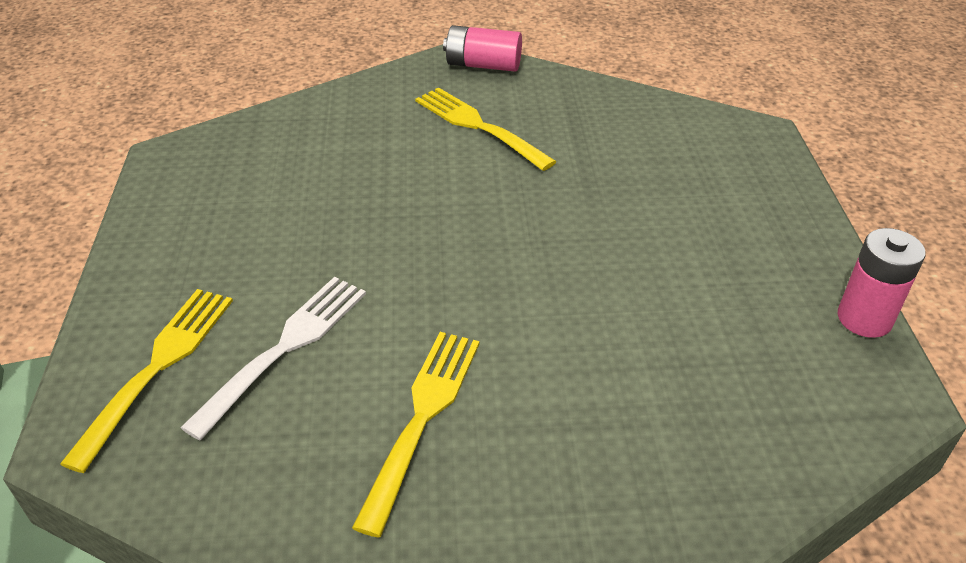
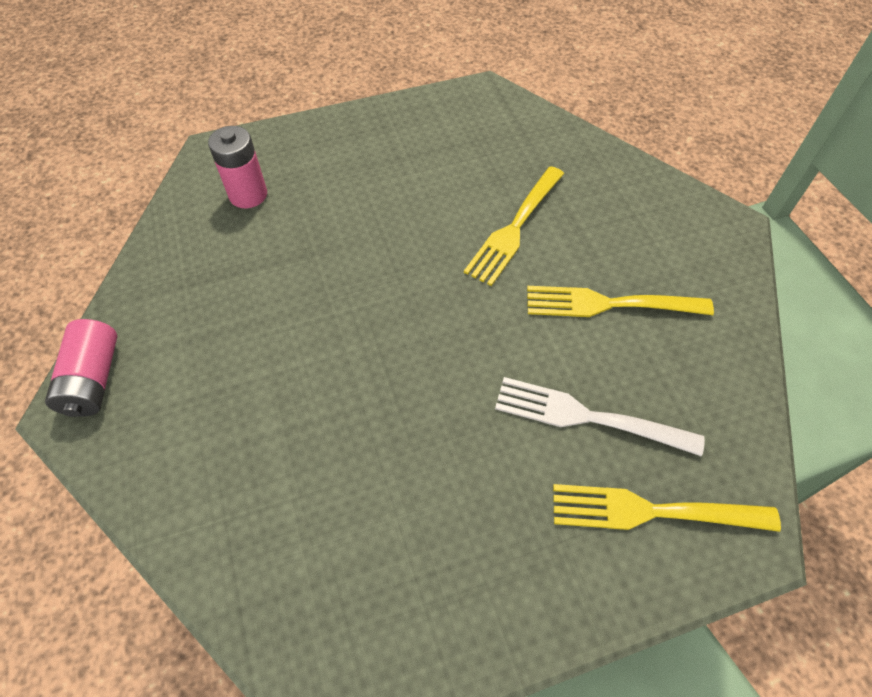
camera: 105 degrees left, 15 degrees up
(479, 126) = (227, 354): yellow fork -> yellow fork (514, 228)
(864, 319) = (425, 100): pink battery -> pink battery (248, 195)

